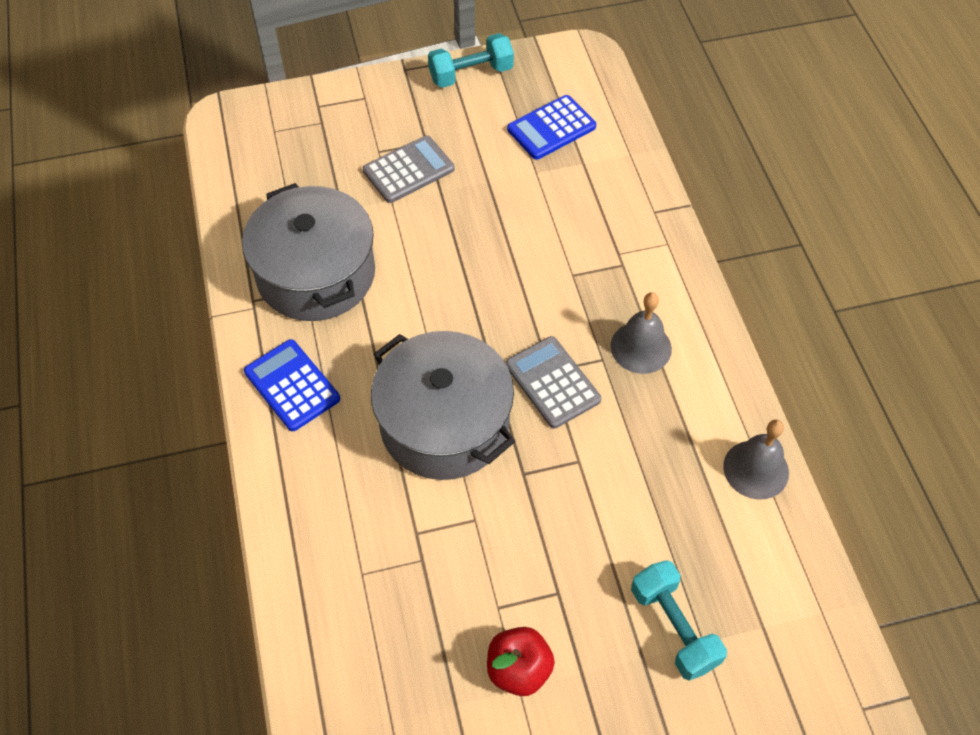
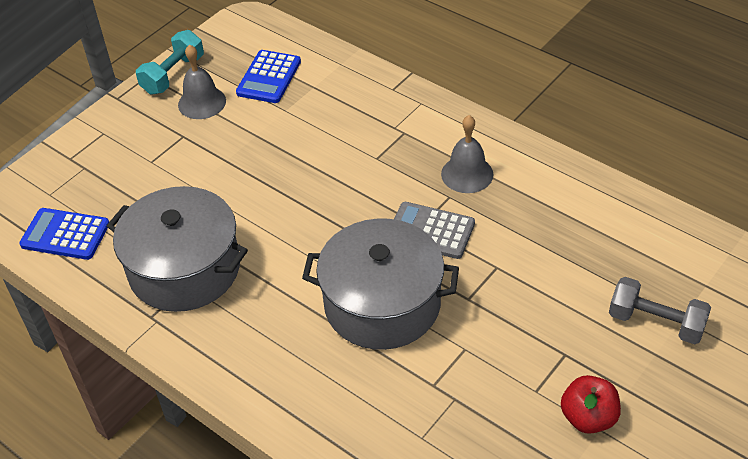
camera: 35 degrees left, 10 degrees down
(292, 385) = (242, 352): blue calculator -> blue calculator (65, 234)
(408, 170) = (188, 161): grey calculator -> none
(674, 627) = (656, 322): turquoise dumbbell -> grey dumbbell
(756, 469) = (610, 199): grey bell -> grey bell (202, 102)

